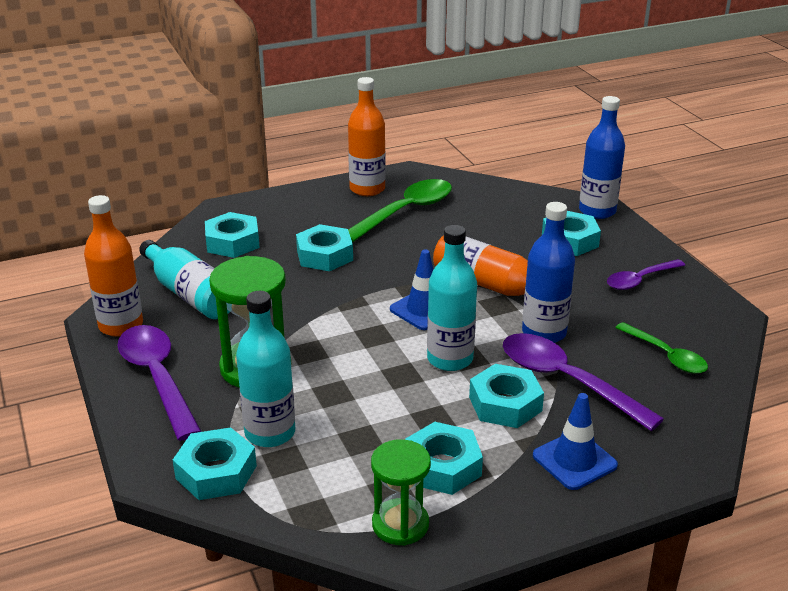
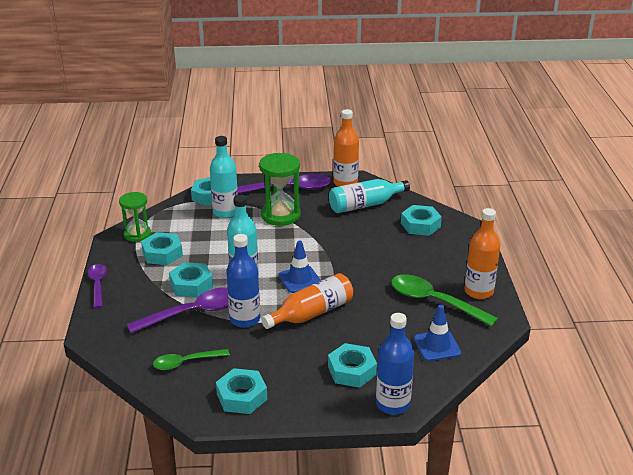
camera: 110 degrees right, 0 degrees up
(325, 255) = (386, 255): turquoise nut -> turquoise nut (241, 396)
(405, 211) = (434, 301): green spoon -> green spoon turned 150 degrees clockwise
(574, 460) = (131, 294): blue traffic cone -> blue traffic cone (437, 346)
(640, 280) = (277, 386): purple spoon -> purple spoon (98, 285)

